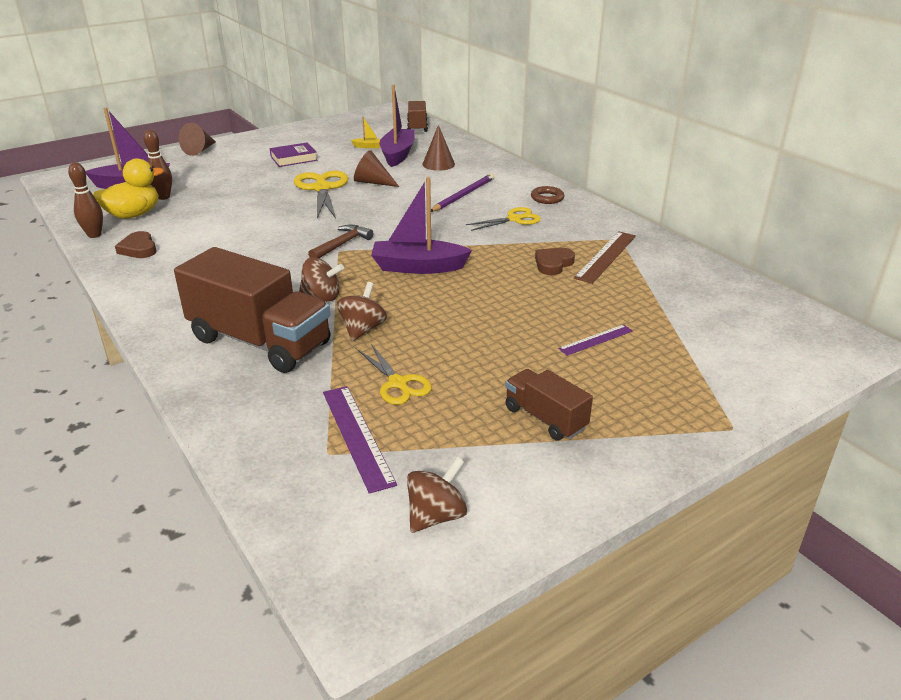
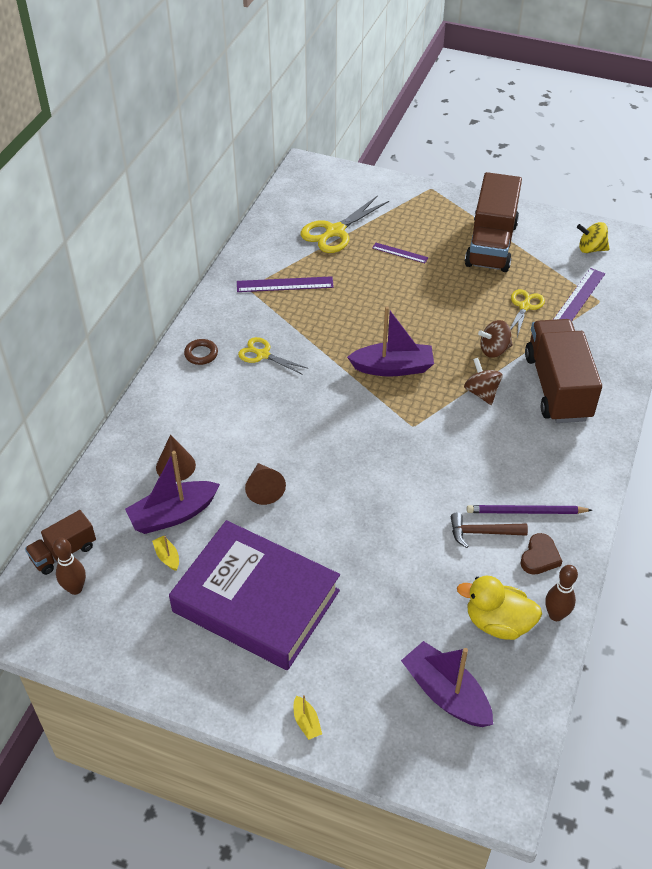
camera: 125 degrees left, 15 degrees up
(164, 197) = (444, 635): brown bowling pin -> brown bowling pin (75, 588)
(200, 150) = (306, 722): brown cone -> yellow boat
(293, 158) = (256, 601): purple book -> purple book, size x2.50
(322, 188) = (311, 518): yellow scissors -> yellow scissors (335, 231)
(342, 244) = (402, 430): brown hammer -> brown hammer (482, 532)
(418, 267) = (393, 368): purple boat -> purple boat turned 60 degrees counterclockwise
(436, 515) = (591, 249): brown spinning top -> yellow spinning top
(463, 195) = (239, 408): purple pencil -> purple pencil (526, 512)
(545, 418) = (491, 244): brown truck -> brown truck, size x1.95
(553, 264) = (321, 304): brown heart -> none
(606, 256) = (285, 284): brown ruler -> purple ruler

